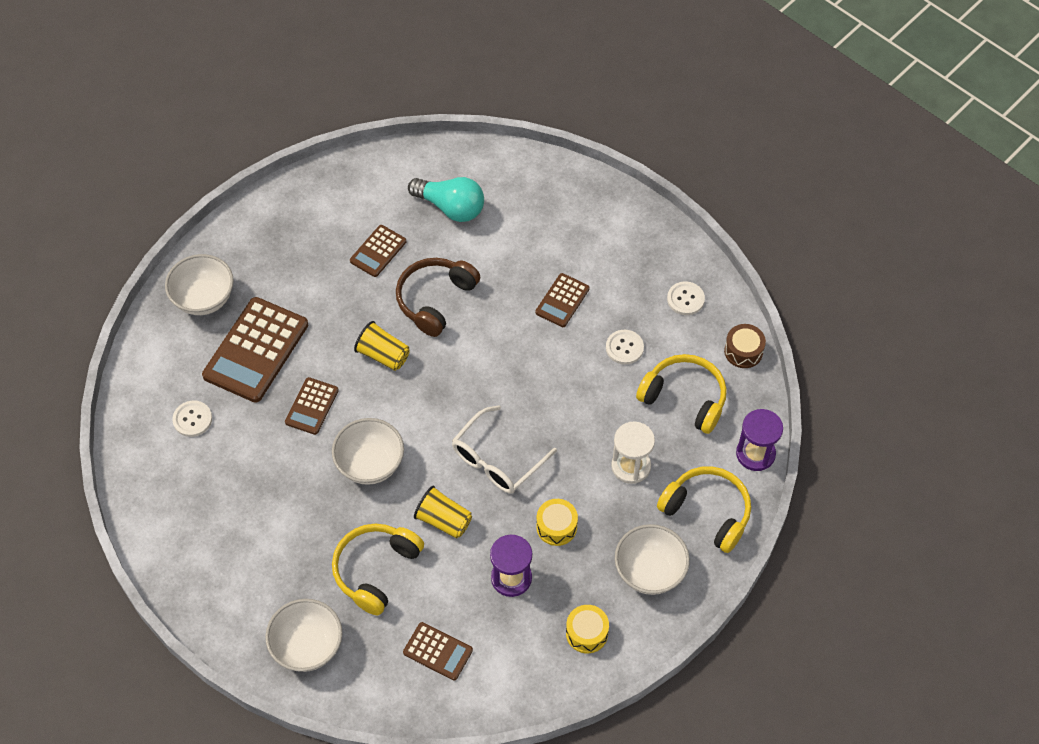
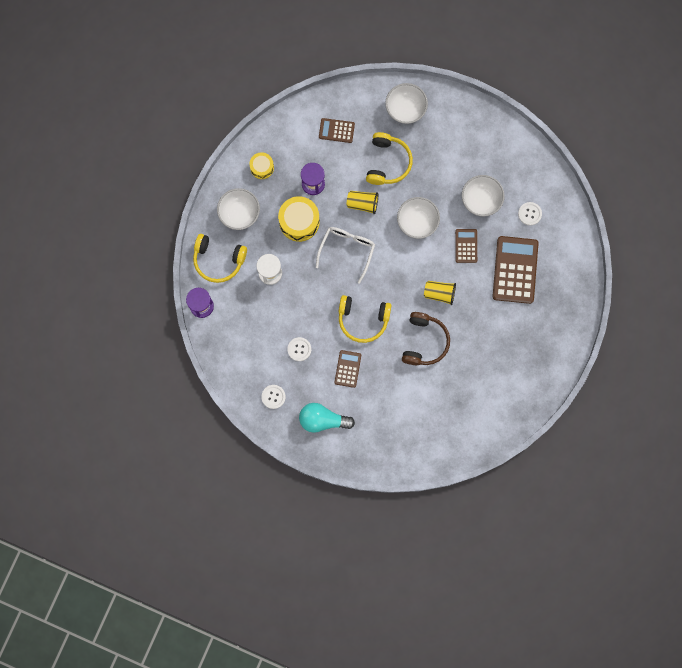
camera: 160 degrees right, 20 degrees up
(204, 299) = (562, 293): white bowl -> white bowl (481, 200)
(378, 251) = (473, 363): brown calculator -> none
(451, 207) = (442, 412): turquoise light bulb -> turquoise light bulb (322, 420)
(556, 527) = (299, 222): yellow drum -> yellow drum, size x1.69
(684, 398) = (253, 327): yellow headphones -> yellow headphones (363, 319)
(743, 351) = (227, 372): brown drum -> none

